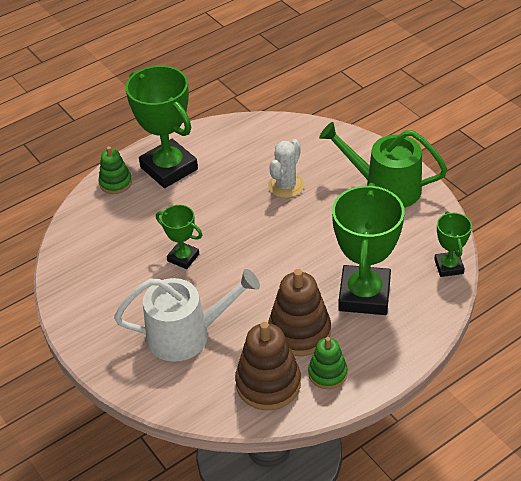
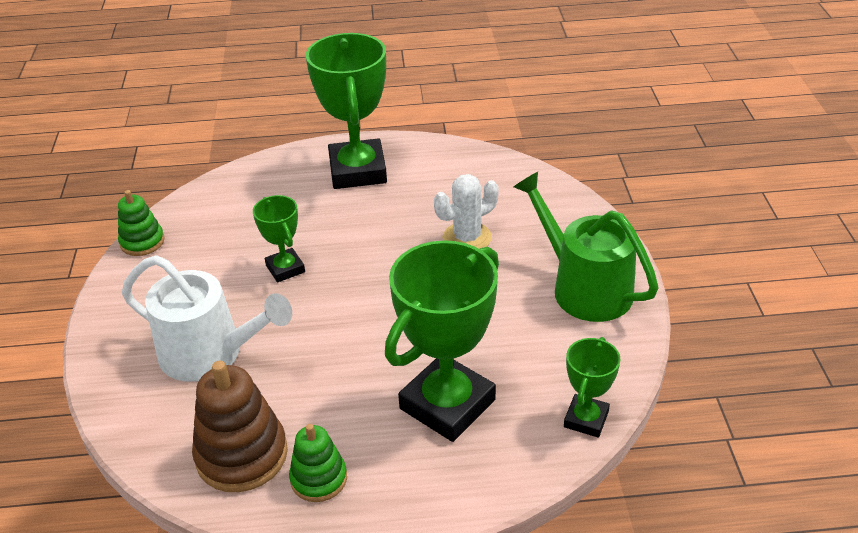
camera: 30 degrees right, 5 degrees down
(115, 183) = (291, 165): green stacking toy -> green stacking toy (142, 242)
(299, 332) = (332, 411): brown stacking toy -> none

